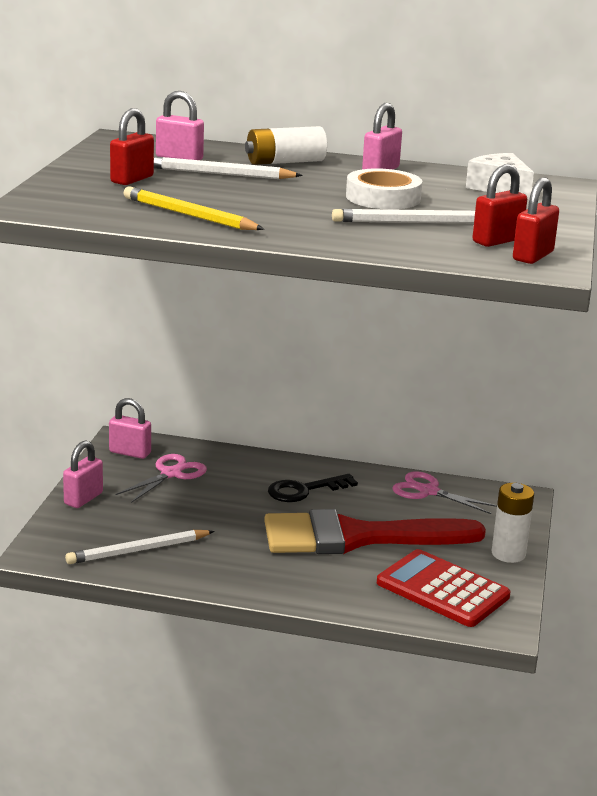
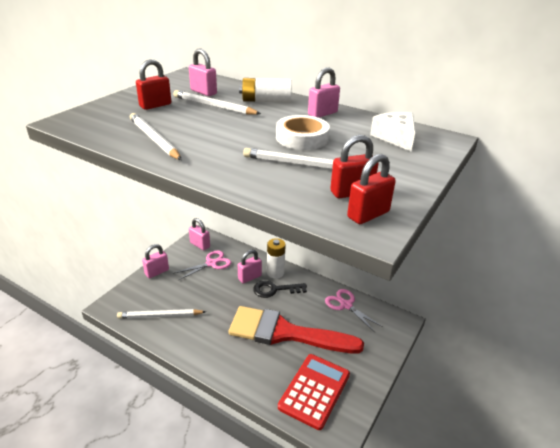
camera: 20 degrees right, 10 degrees up
(189, 215) = (154, 139): yellow pencil -> white pencil
(251, 482) = (249, 277): none -> pink padlock
(442, 590) = (314, 390): red calculator -> red calculator turned 60 degrees clockwise
(508, 554) = (371, 368): white battery -> white battery (275, 273)

